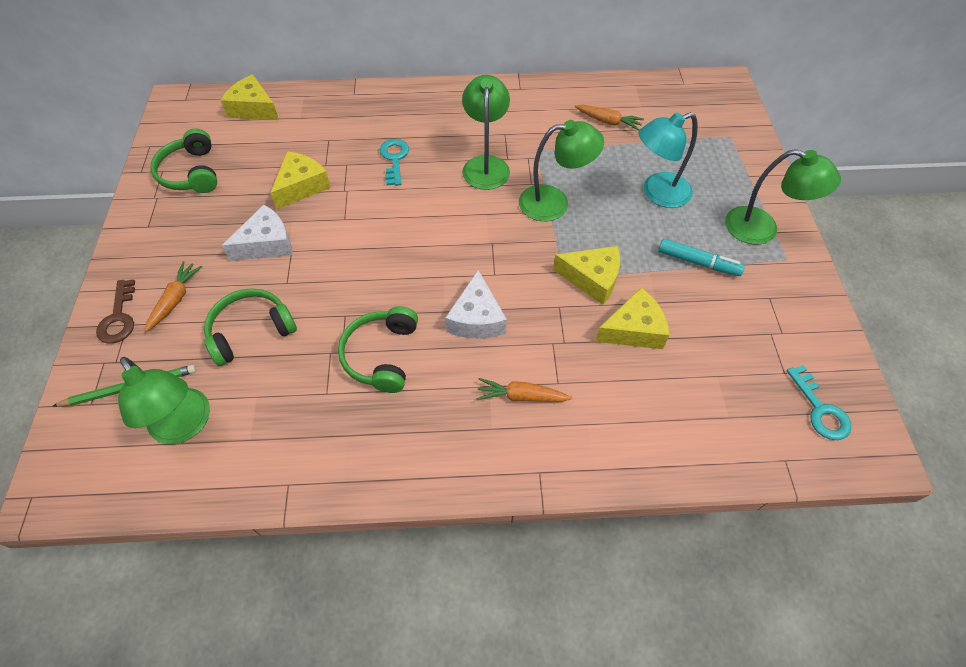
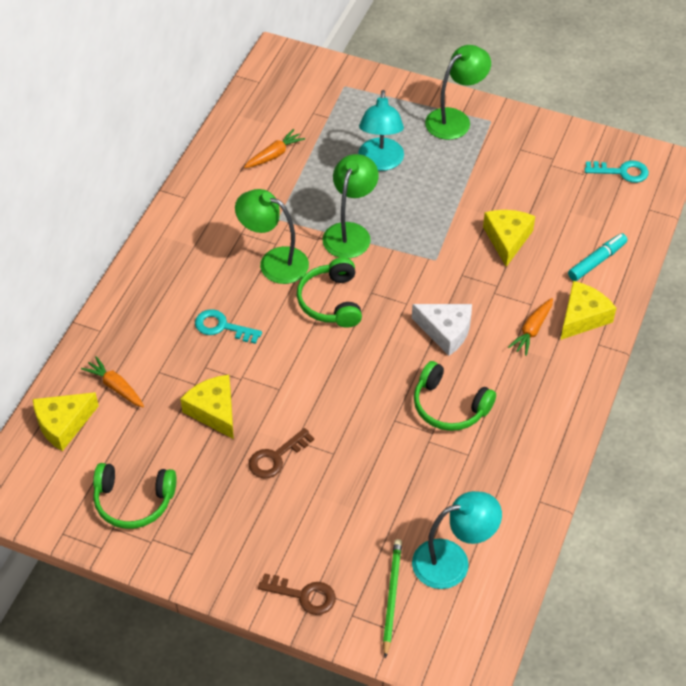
camera: 65 degrees left, 5 degrees down
(175, 299) = (306, 545): orange carrot -> orange carrot (115, 387)
(185, 426) = (452, 561): green lamp -> turquoise lamp
(251, 331) = (375, 493): green headphones -> green headphones (331, 301)
(267, 244) = (276, 457): white cheese -> brown key
(592, 279) = (446, 243): yellow cheese -> yellow cheese (582, 317)
(698, 262) = (466, 172): turquoise marker -> turquoise marker (597, 261)

